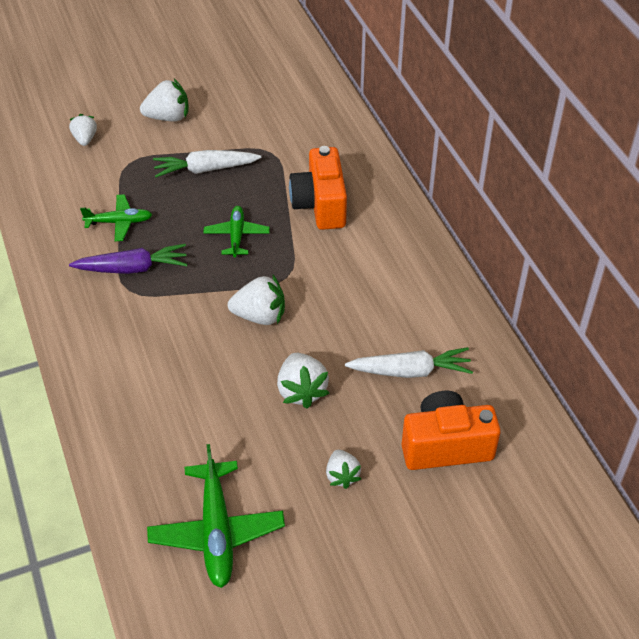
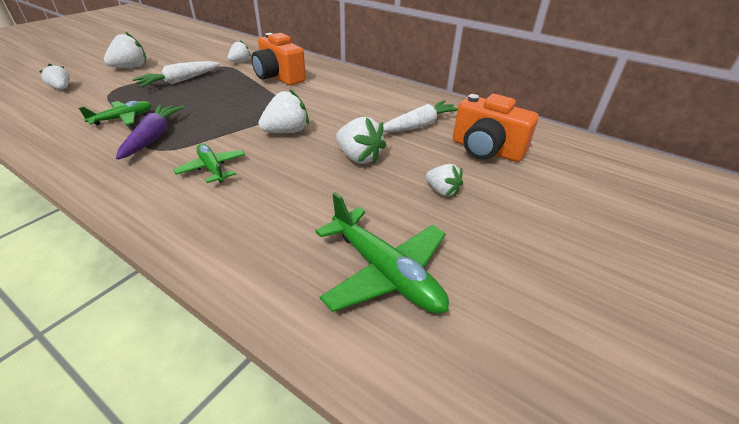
camera: 35 degrees left, 10 degrees down
(132, 268) = (153, 137): purple carrot -> purple carrot turned 45 degrees counterclockwise
(237, 235) = (231, 102): green plane -> green plane (212, 168)
(296, 150) = (240, 62): none -> white strawberry
(445, 445) = (486, 150): orange camera -> orange camera turned 105 degrees counterclockwise

